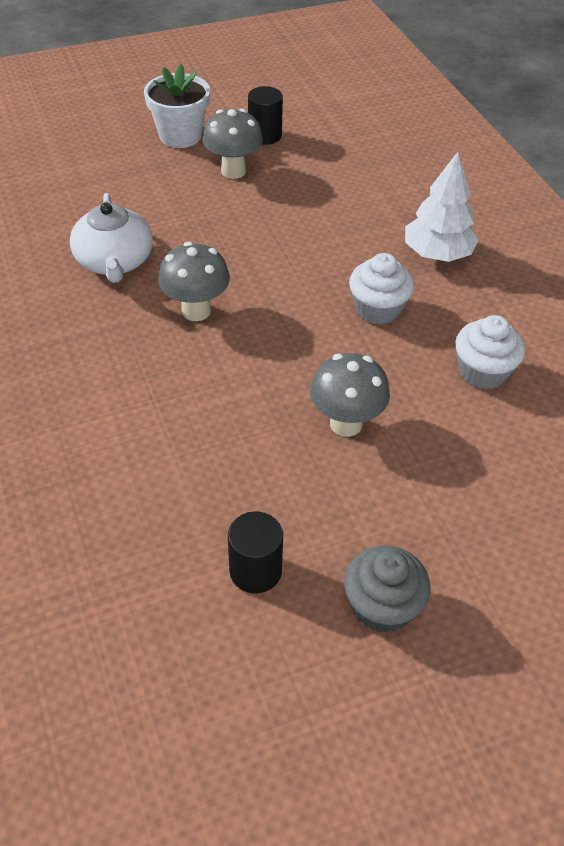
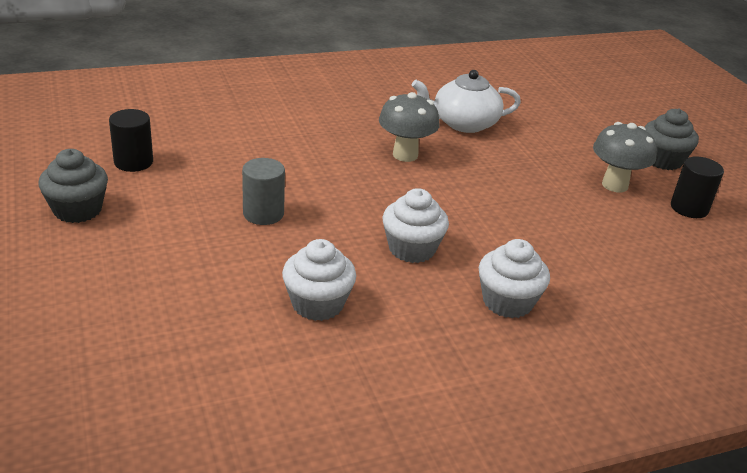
camera: 90 degrees right, 15 degrees down
(180, 136) = (662, 160): white flower pot -> grey cupcake
(346, 423) = (263, 214): grey mushroom -> grey cylinder
(437, 254) = (507, 302): white tree -> white cupcake

